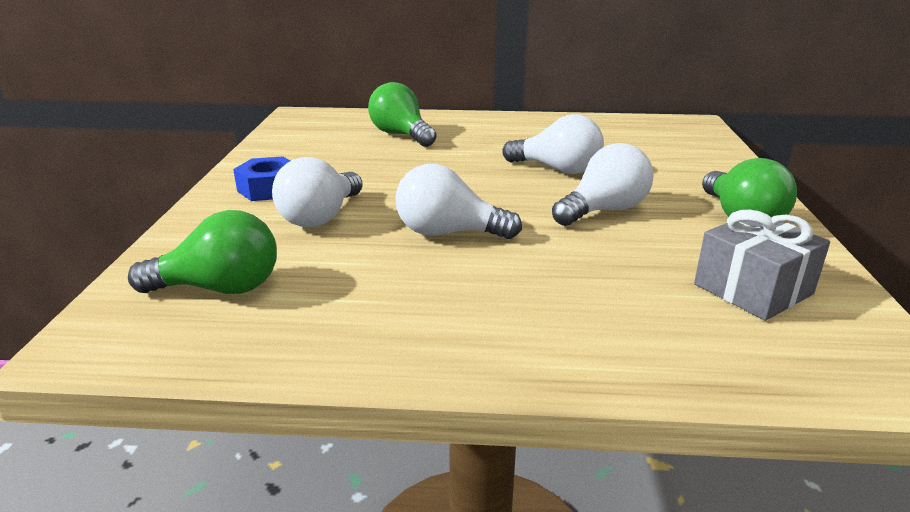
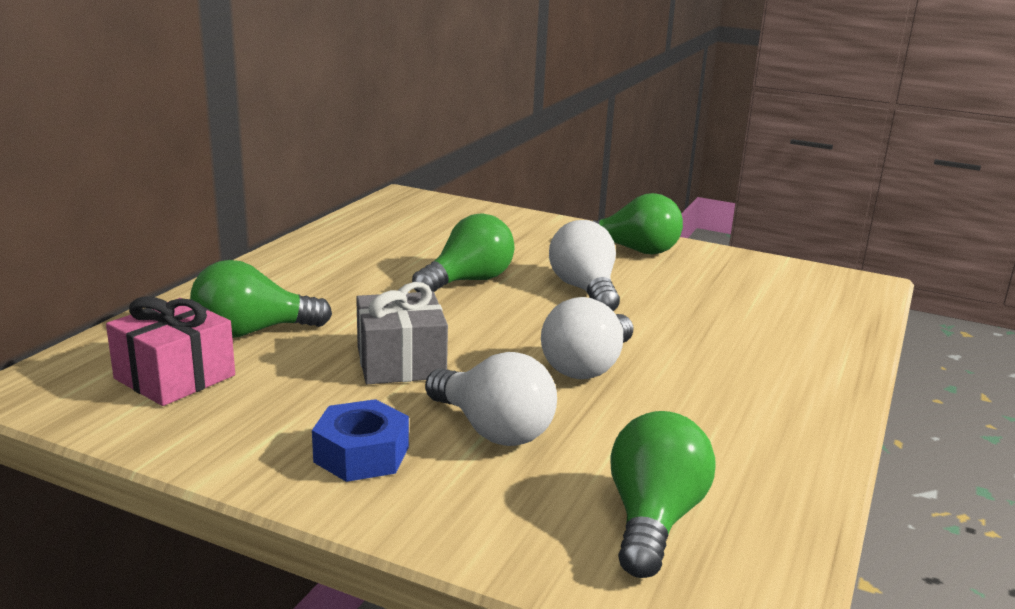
camera: 70 degrees left, 5 degrees down
(331, 133) = (175, 377): none -> pink gift
(557, 169) = (468, 281): white light bulb -> green light bulb
(753, 289) = (751, 285): grey gift -> grey gift (401, 362)

